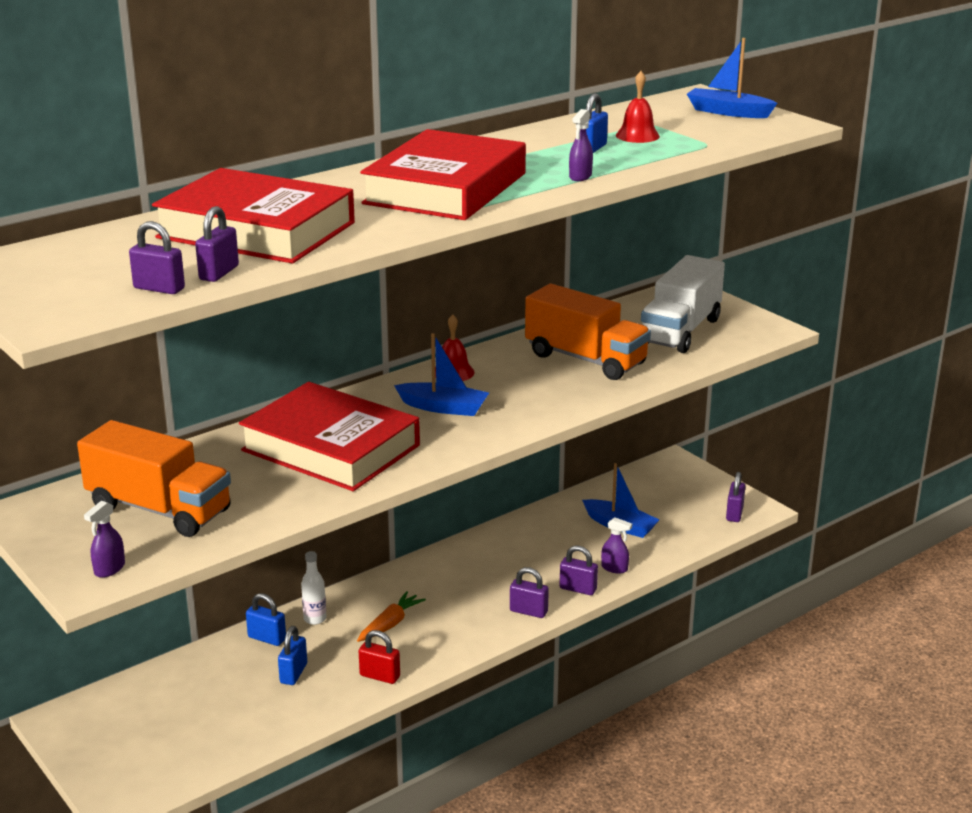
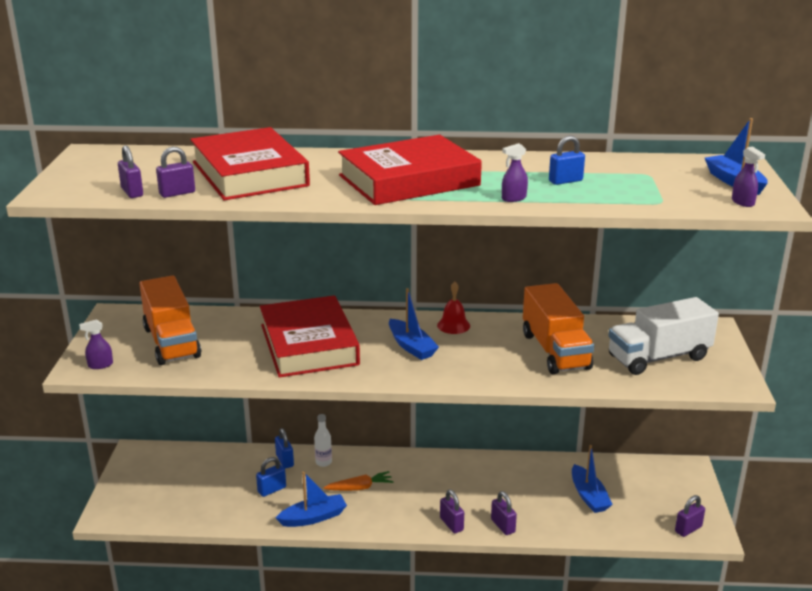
camera: 40 degrees right, 0 degrees up
(380, 676) = (313, 517): red padlock -> blue boat
(614, 568) = (546, 524): purple spray bottle -> purple spray bottle (743, 202)
(637, 135) = (620, 180): red bell -> none

